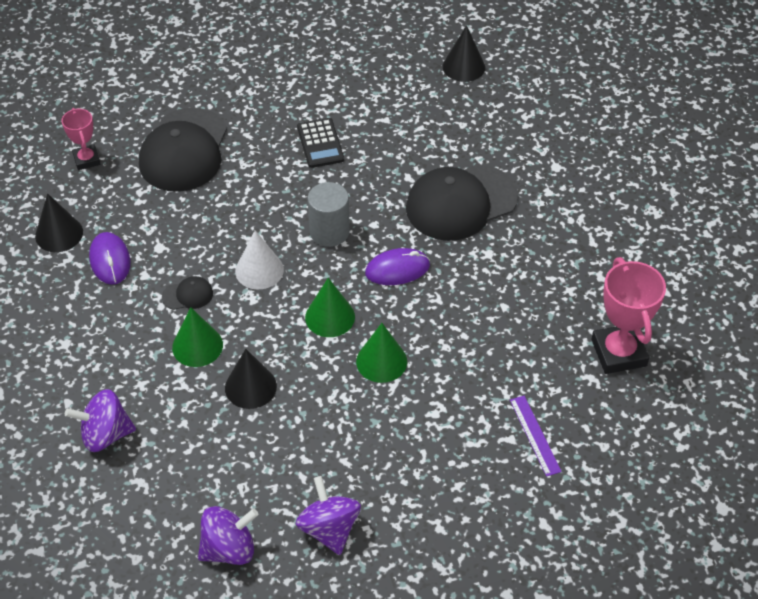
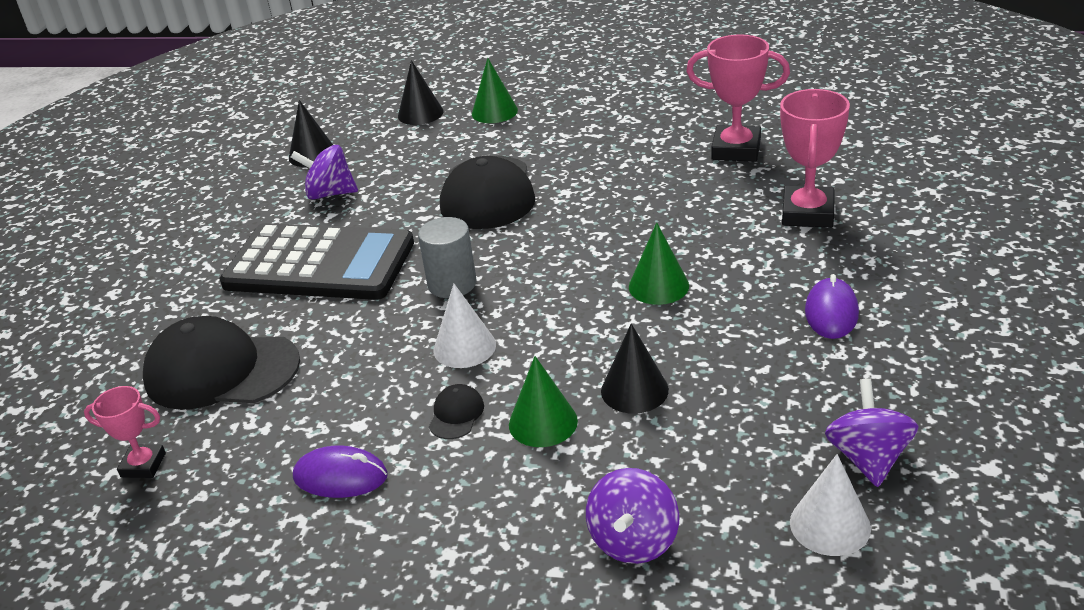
camera: 60 degrees left, 15 degrees down
(59, 234) = (248, 521): black cone -> black cone (420, 113)
(155, 540) = (830, 525): none -> white cone
(184, 150) = (221, 371): black cap -> black cap turned 150 degrees clockwise
(320, 143) = (319, 264): black calculator -> black calculator, size x2.28
(329, 529) = (869, 371): purple spinning top -> purple spinning top (330, 193)
(330, 317) = (573, 309): green cone -> green cone (494, 112)
(397, 269) = (542, 250): purple mouse -> purple mouse (831, 312)
(535, 435) = (807, 213): purple ruler -> pink trophy

